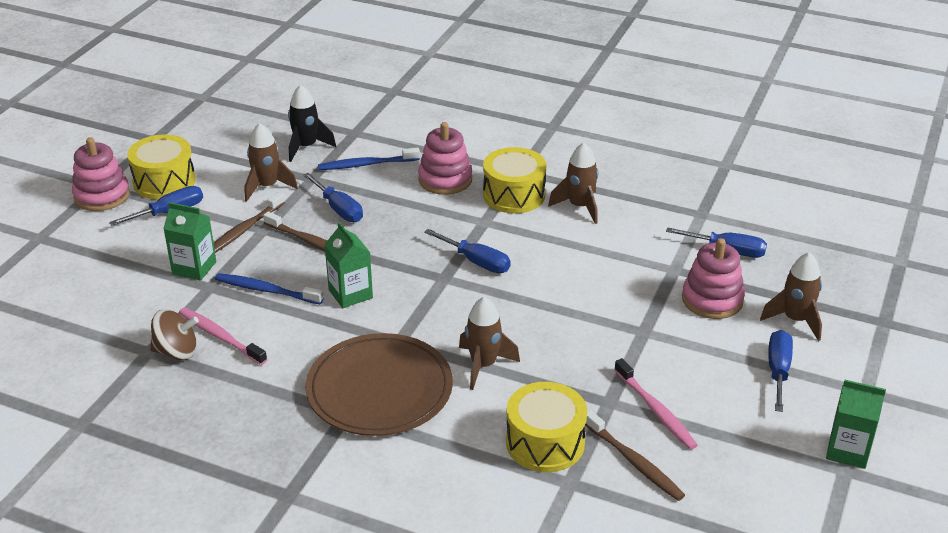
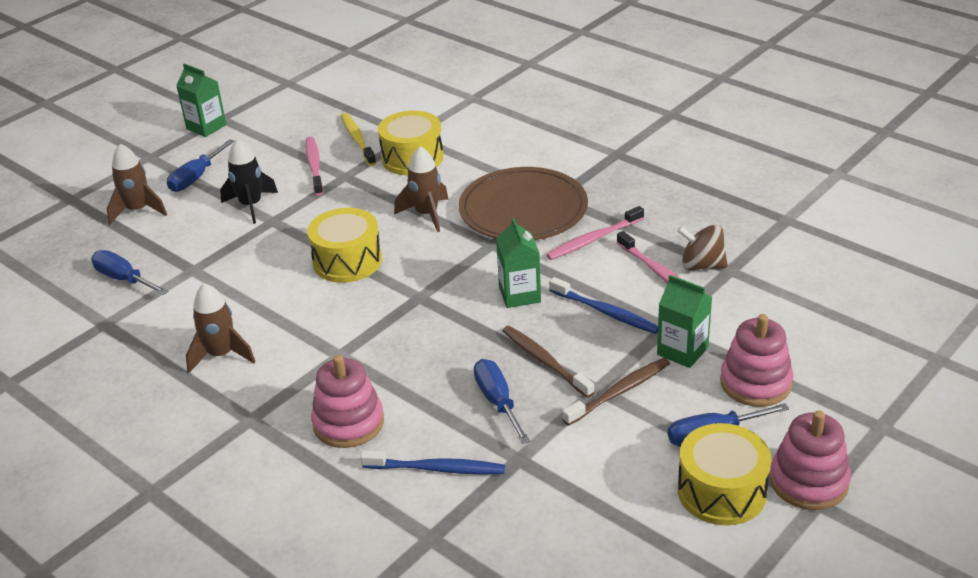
camera: 160 degrees left, 0 degrees up
(267, 186) = (580, 455): brown rocket -> none
(293, 363) = (593, 239): none -> pink toothbrush
(306, 147) = (509, 520): black rocket -> black rocket (251, 205)
(476, 262) = (376, 308): blue screwdriver -> none
(514, 195) = (282, 384): yellow drum -> yellow drum (347, 261)
(634, 462) = (357, 139): brown toothbrush -> yellow toothbrush
(712, 300) = (188, 237): pink stacking toy -> pink stacking toy (755, 383)

